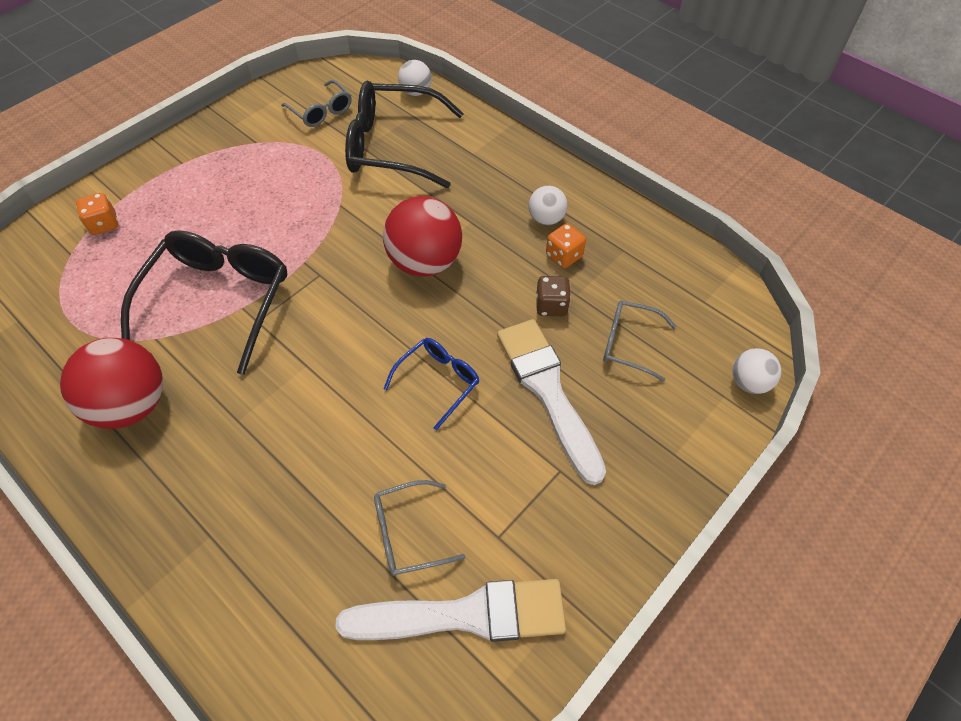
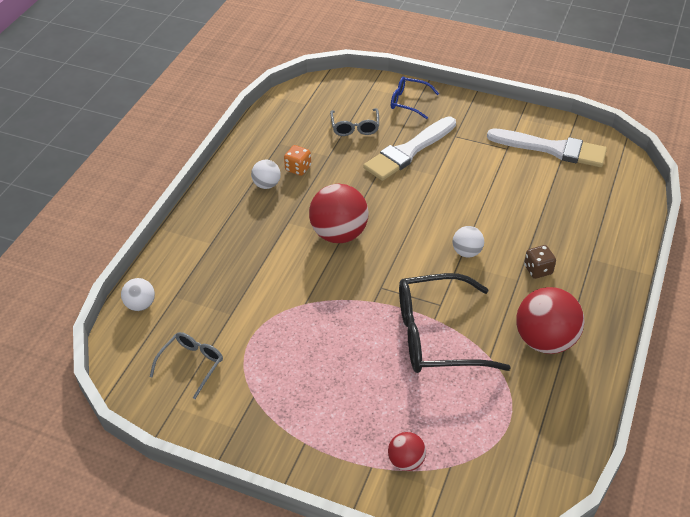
camera: 110 degrees left, 10 degrees down
(104, 224) = (406, 461): orange dice -> red ball
(392, 147) = (222, 295): black glasses -> none
(408, 533) = (529, 180): grey glasses -> none
(438, 381) = (430, 197): blue glasses -> blue glasses (408, 102)
(465, 615) = (552, 149): white brush -> white brush turned 135 degrees clockwise
(551, 306) = (344, 164): brown dice -> brown dice (538, 270)
(749, 382) = (356, 81): white ball -> white ball (467, 252)

